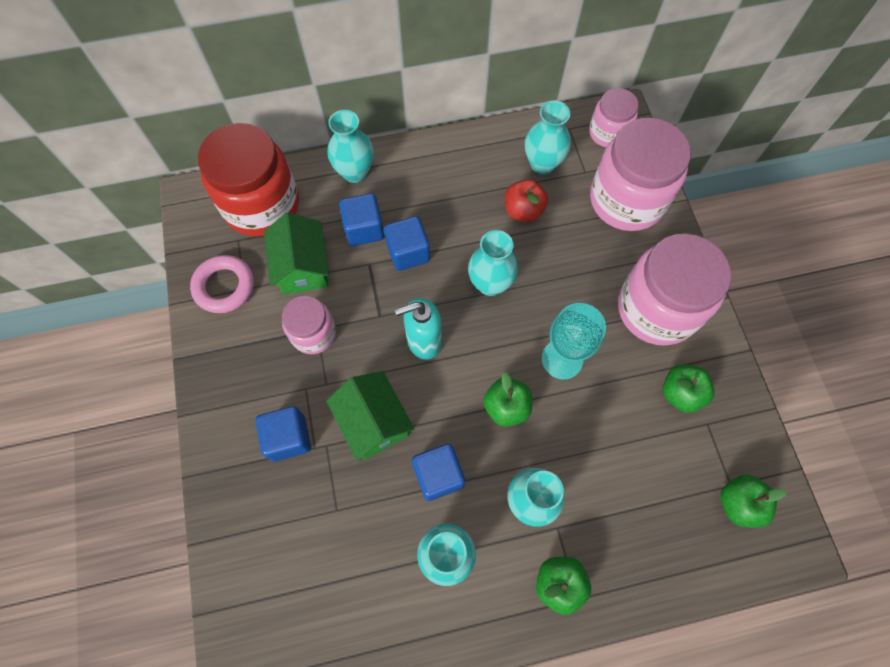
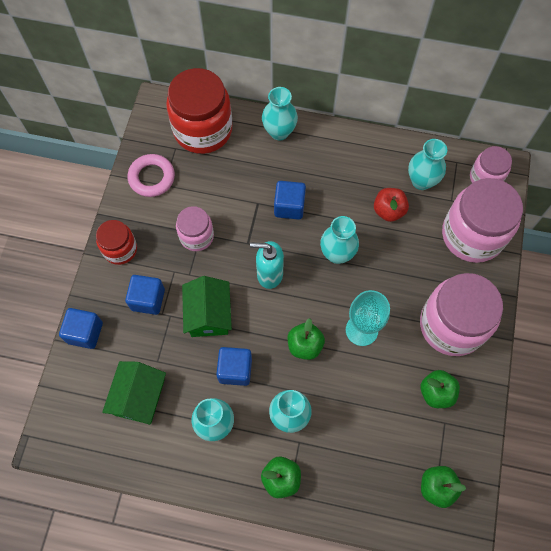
camera: 25 degrees right, 0 degrees up
(224, 391) = (120, 249): none -> red jar
(302, 267) = (210, 186): green house -> green house (139, 397)
(364, 229) = (266, 176): blue cube -> blue cube (85, 332)

